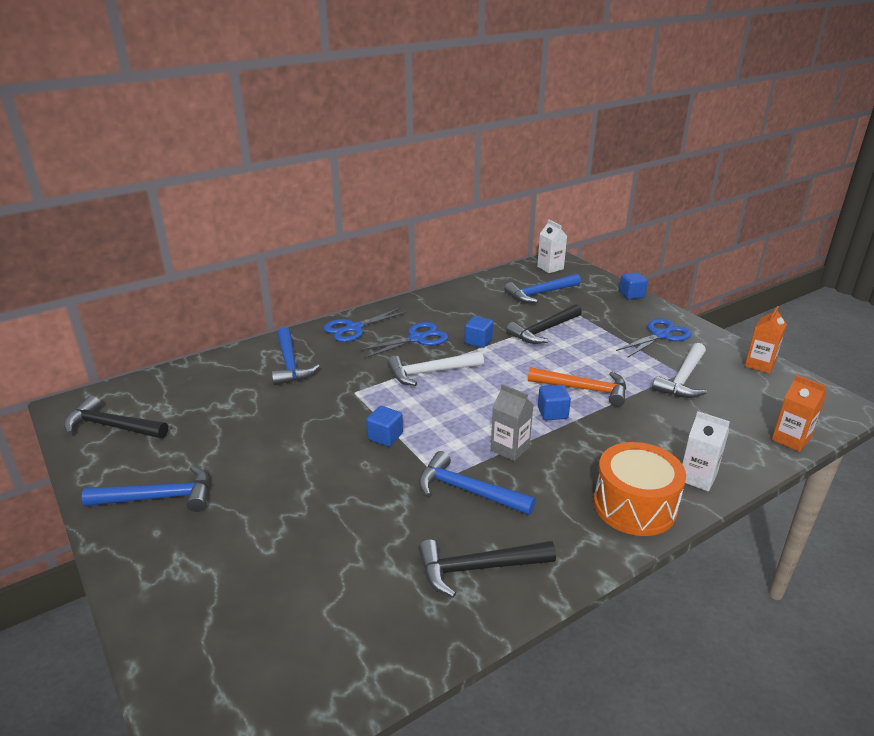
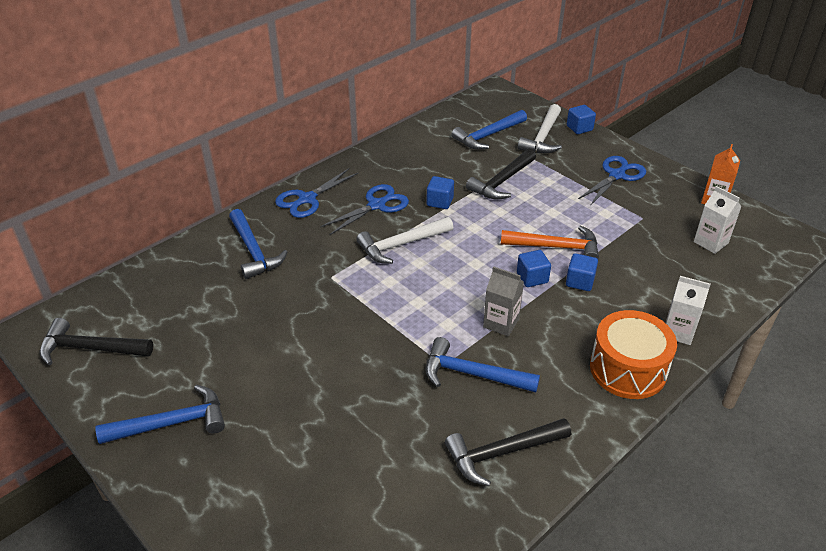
camera: 10 degrees left, 10 degrees up
(385, 437) = (377, 325): blue cube -> blue cube (580, 281)
(550, 268) = (491, 101): white carton -> white carton (710, 242)
(683, 379) = (647, 225): white hammer -> white hammer (543, 137)
(790, 439) = (753, 280): orange carton -> none

